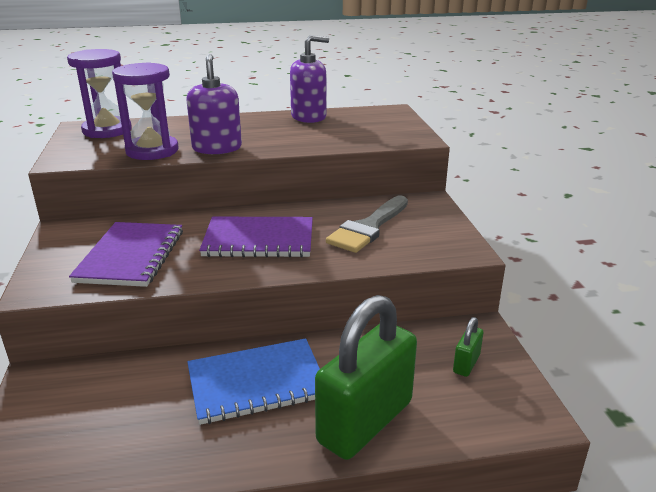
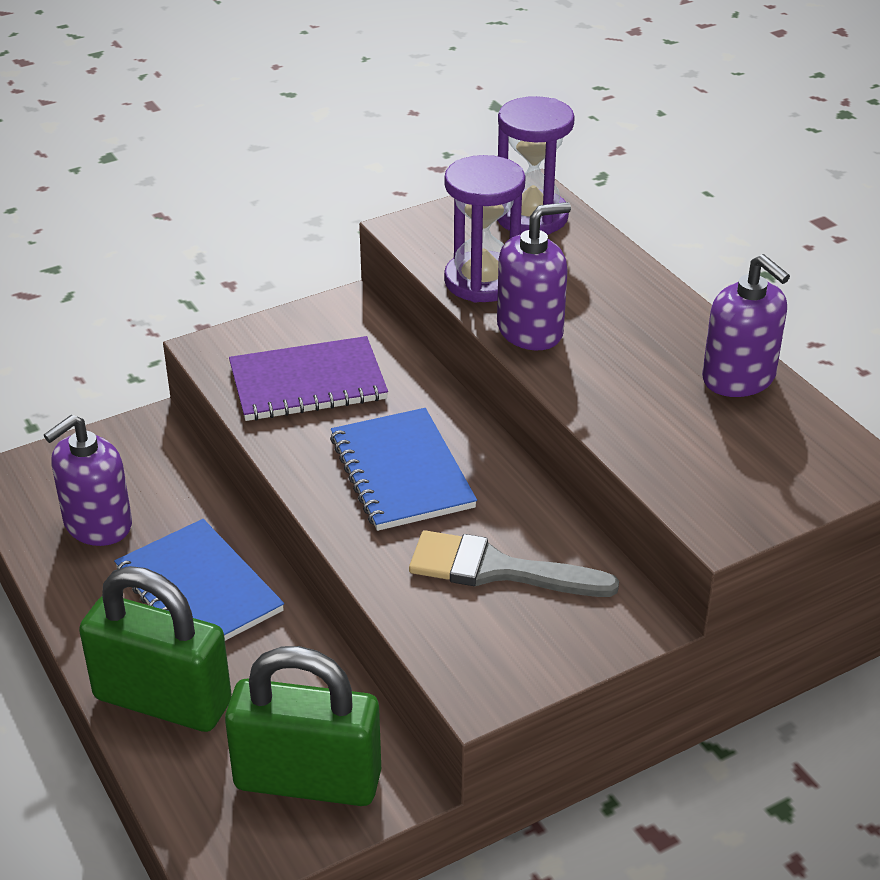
camera: 70 degrees right, 10 degrees up
(132, 430) = (97, 524): none -> purple soap dispenser
(259, 240) = (401, 472): purple notebook -> blue notebook
(466, 364) = (308, 780): green padlock -> green padlock, size x2.38

